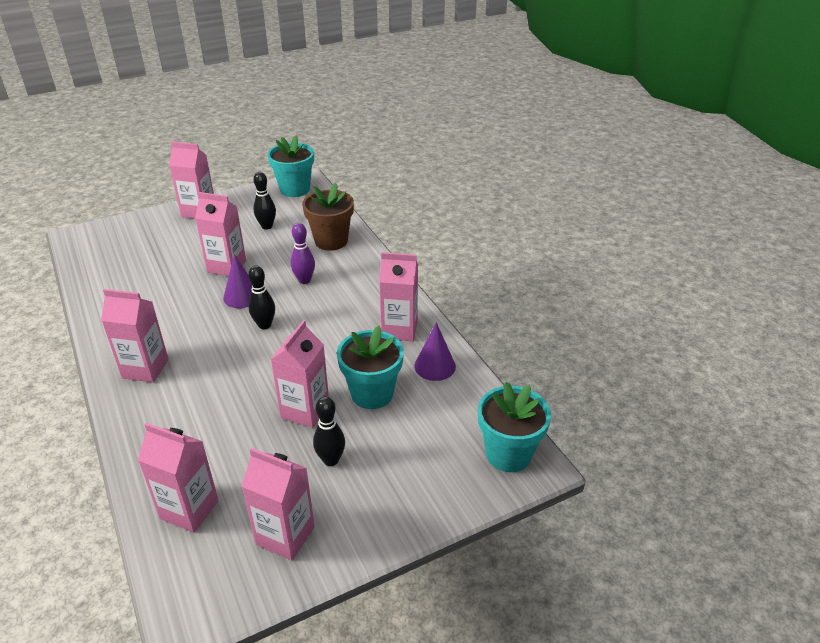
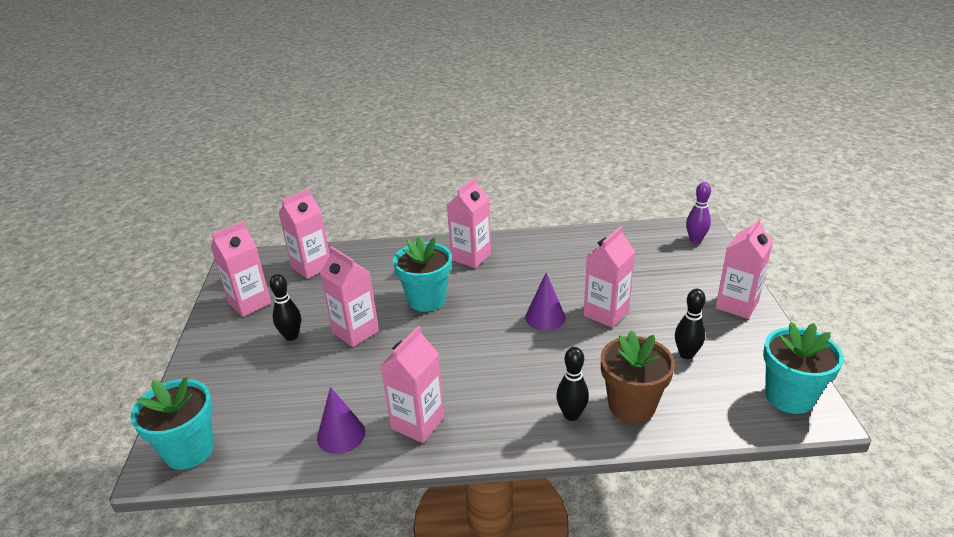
camera: 115 degrees right, 5 degrees down
(264, 325) = (488, 325): black bowling pin -> black bowling pin (571, 415)
(304, 280) = (552, 366): purple bowling pin -> purple bowling pin (695, 240)
(372, 393) = (341, 377): turquoise flower pot -> turquoise flower pot (426, 300)

